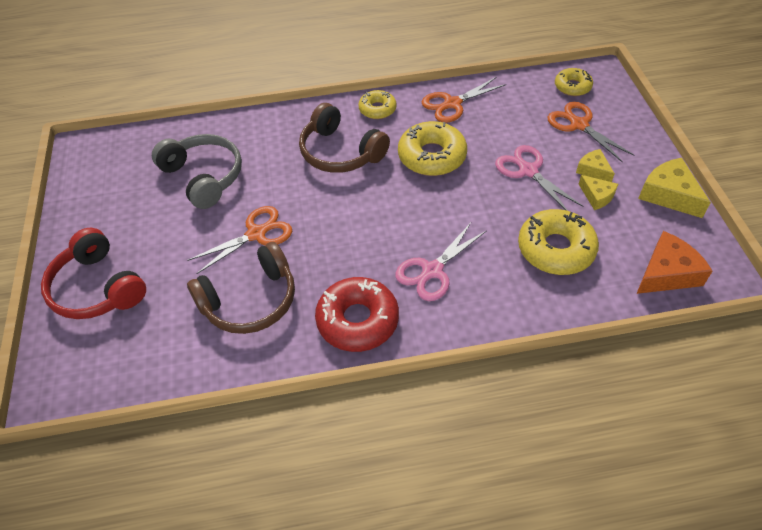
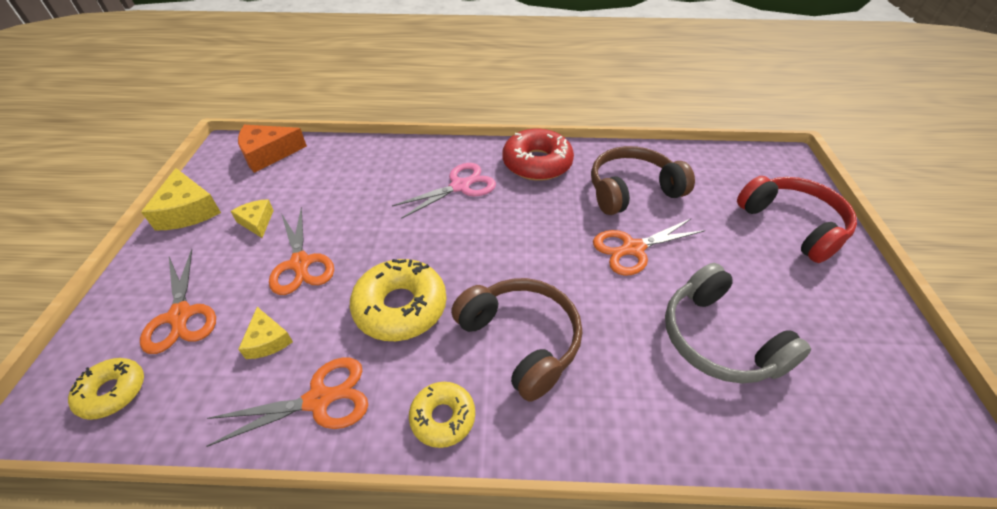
camera: 170 degrees left, 5 degrees down
(528, 171) = (300, 263): pink scissors -> orange scissors
(555, 249) = (340, 184): yellow donut -> none
(593, 170) = (230, 250): yellow cheese -> yellow cheese (267, 340)

